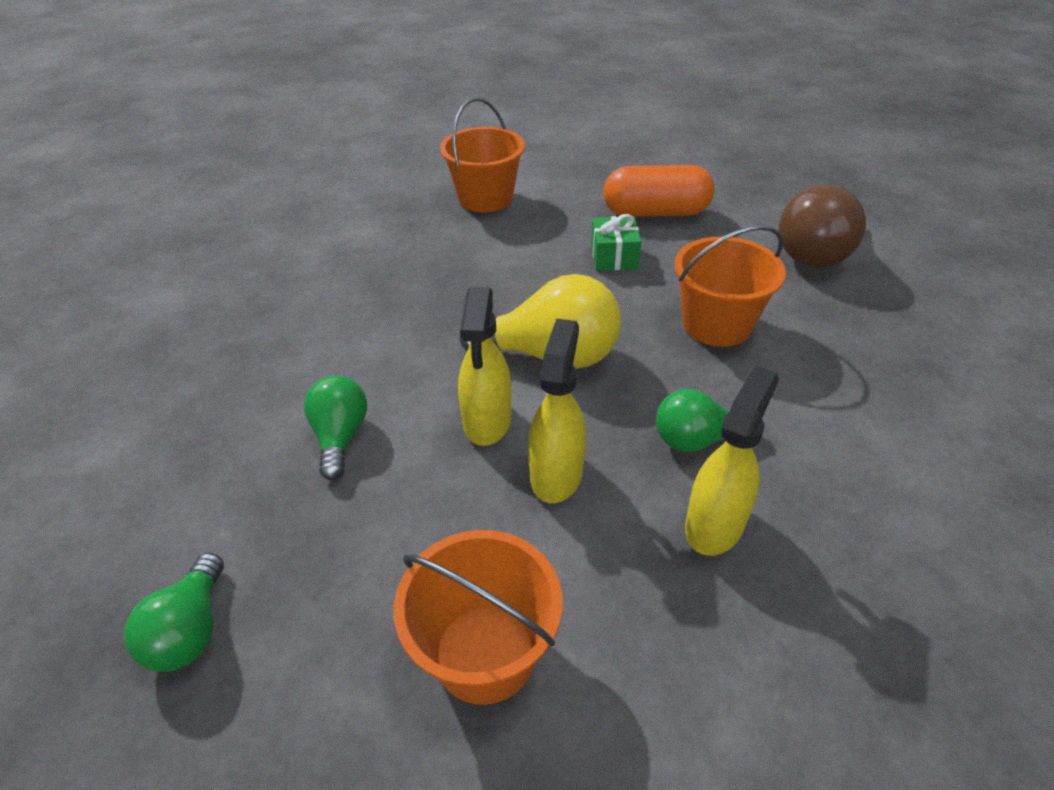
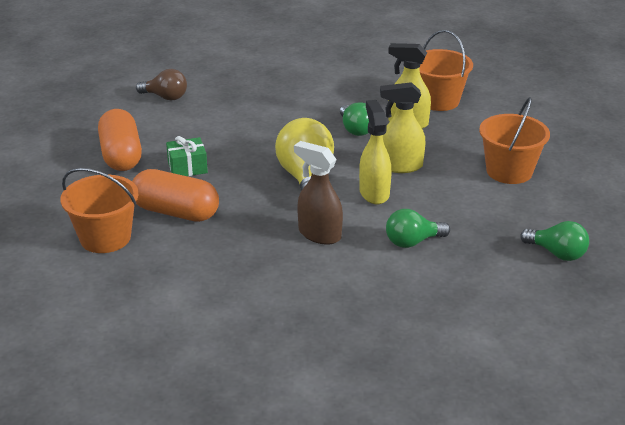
camera: 105 degrees left, 10 degrees down
(190, 630) = (557, 253): green light bulb -> green light bulb turned 45 degrees clockwise
(410, 346) = (319, 234): none -> brown spray bottle
(487, 421) = (374, 193): yellow spray bottle -> yellow spray bottle turned 90 degrees counterclockwise
(515, 242) = (176, 212): none -> orange capsule
(716, 324) = (255, 127): orange bucket -> orange bucket (438, 101)
(816, 252) = (165, 97): brown light bulb -> brown light bulb, size x0.60

